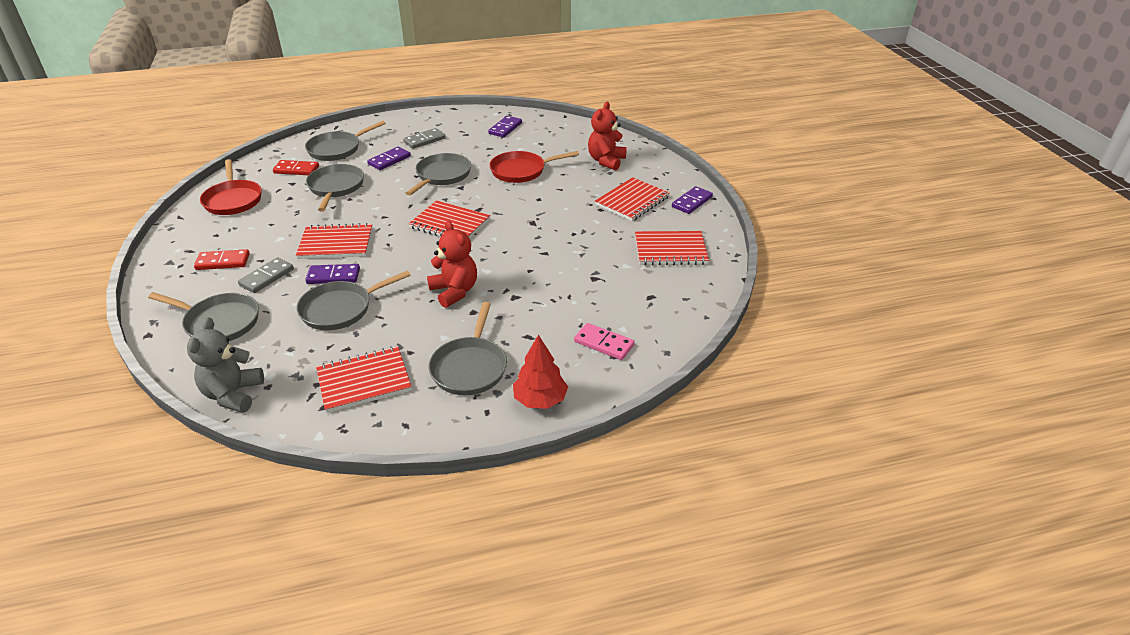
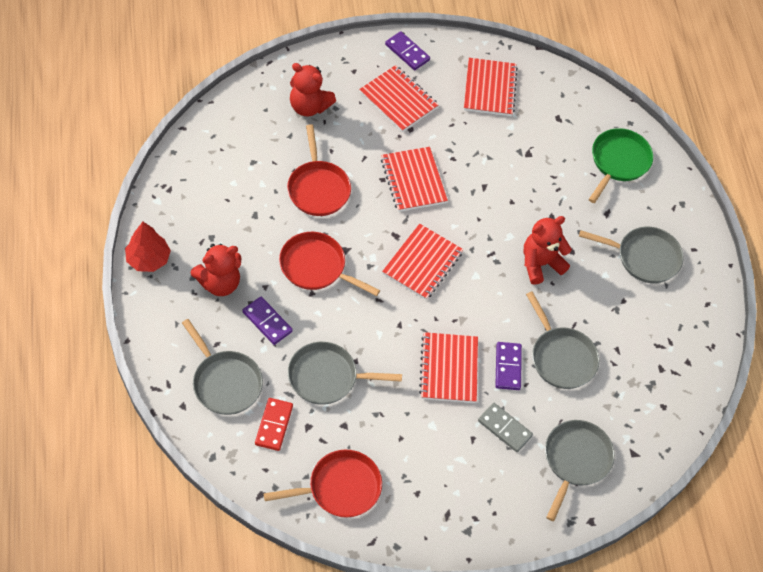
camera: 90 degrees left, 20 degrees up
(223, 262) = (472, 475): red domino -> none
(233, 394) = (673, 431): grey teddy bear -> none
(364, 381) = (658, 334): red notebook -> red notebook (413, 180)
(424, 140) = (219, 283): grey domino -> red teddy bear
(442, 176) = (316, 267): grey pan -> red pan
(505, 128) = (204, 194): purple domino -> none
(540, 400) = (681, 213): red tree -> red tree (148, 259)
(603, 343) = (618, 162): pink domino -> green pan

